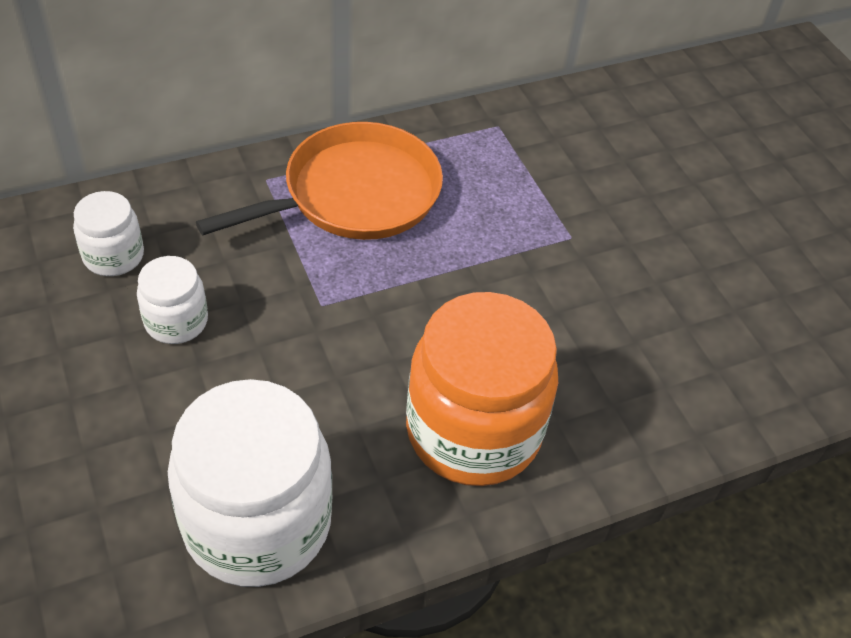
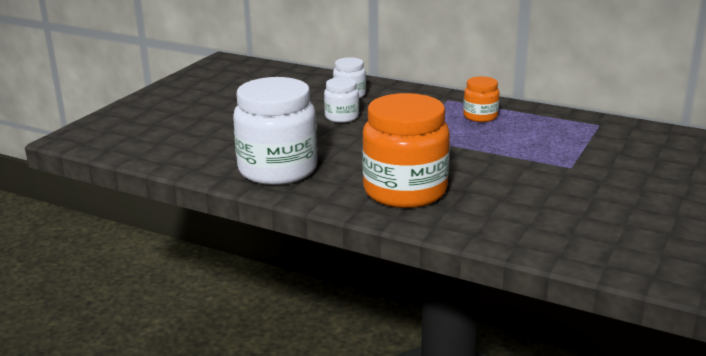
camera: 55 degrees right, 25 degrees down
(354, 194) = (480, 116): orange pan -> orange jar

